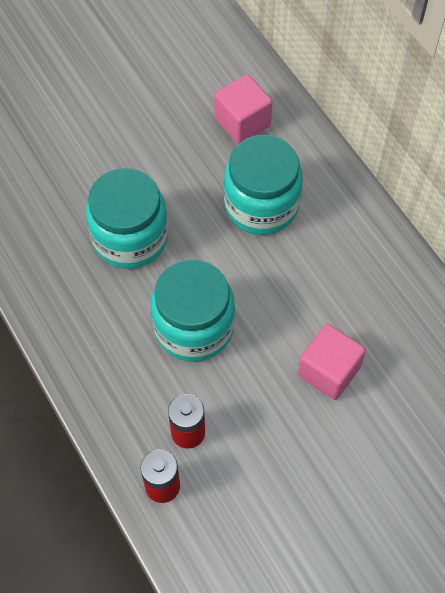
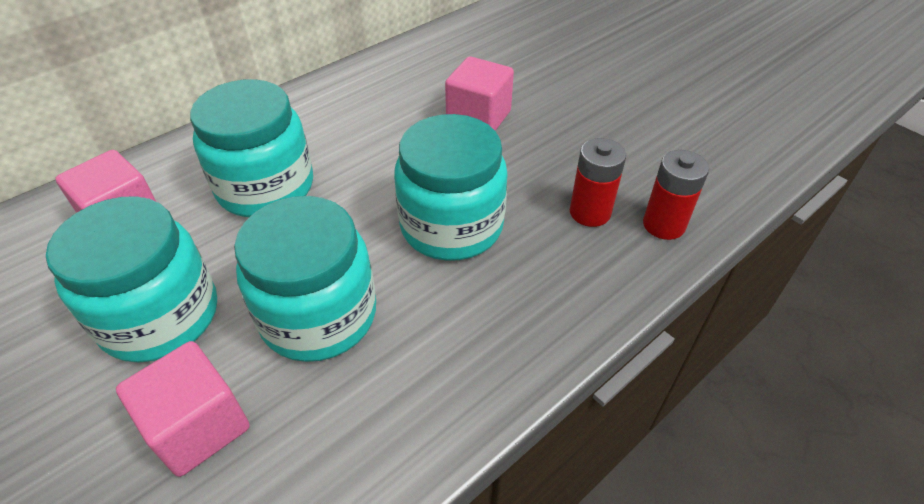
camera: 100 degrees left, 15 degrees down
(69, 179) = (198, 426): none -> pink cube
(151, 153) = (160, 316): none -> turquoise jar

